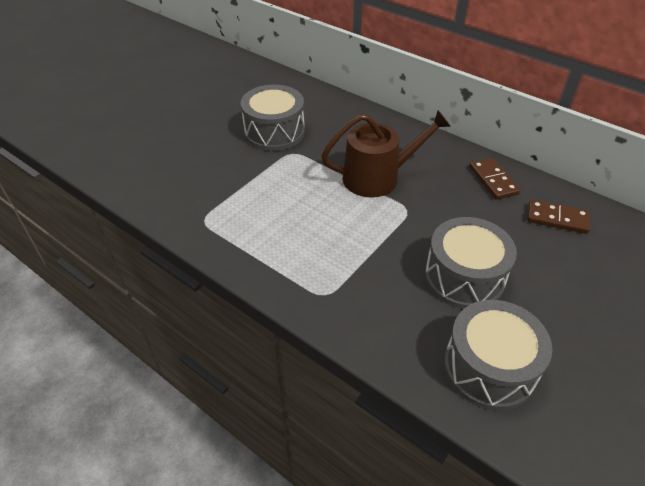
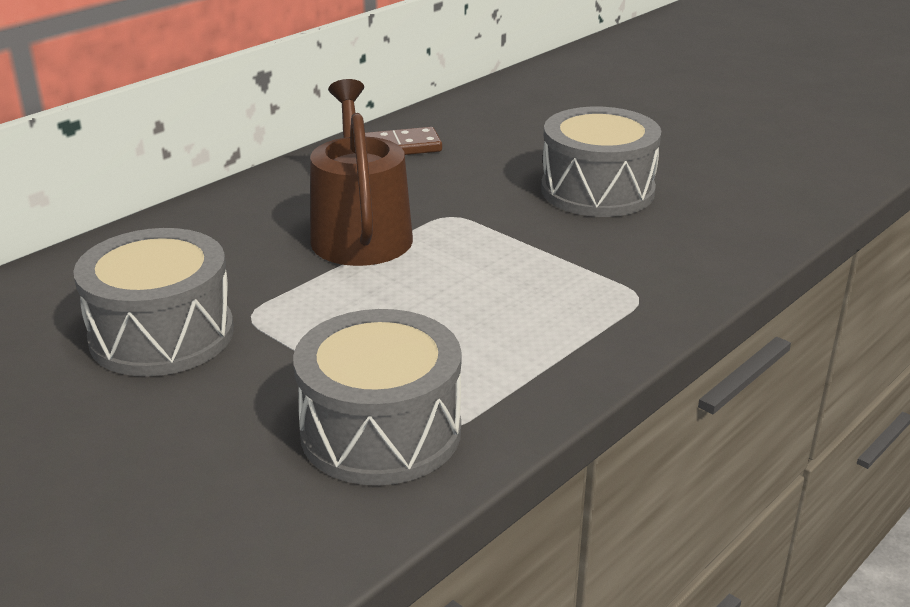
camera: 85 degrees left, 15 degrees down
(489, 368) = (745, 194): grey drum -> grey drum (381, 432)
(557, 219) = (487, 121): brown domino -> none

